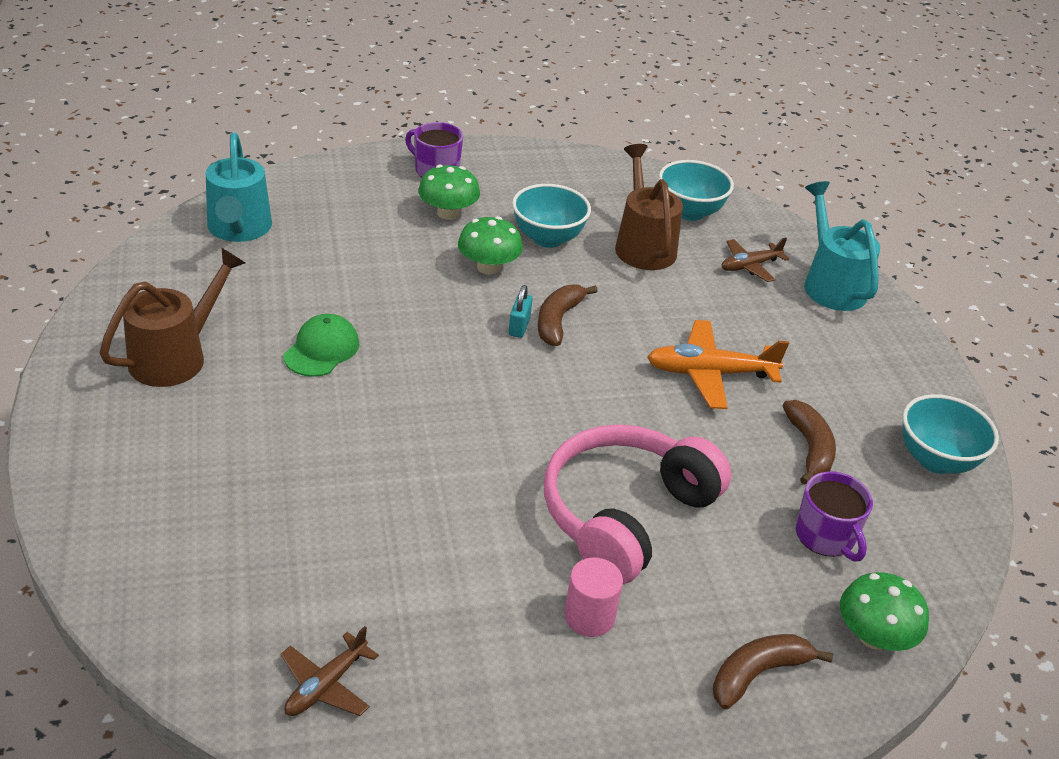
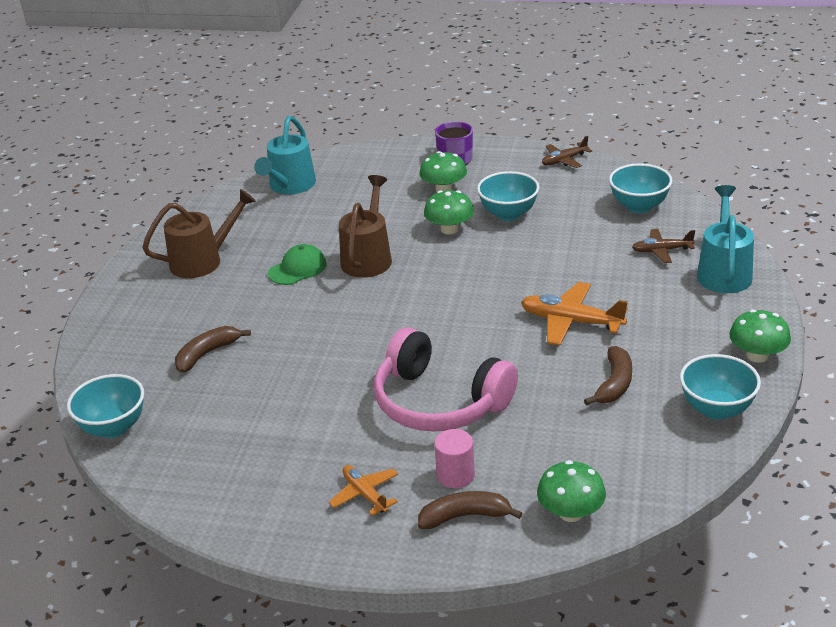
camera: 30 degrees right, 5 degrees down
(189, 651) = (113, 427): none -> turquoise bowl
(326, 685) = (180, 462): brown plane -> brown plane (564, 160)
(519, 326) = (445, 271): turquoise padlock -> none
(558, 321) = (477, 271): brown banana -> brown banana (207, 354)
(589, 616) = (370, 458): pink cylinder -> pink cylinder (455, 475)
(615, 673) = (365, 494): none -> orange plane
(624, 514) = (439, 402): pink headphones -> pink headphones turned 120 degrees counterclockwise
(643, 245) = (582, 226): brown watering can -> brown watering can (368, 257)
(825, 536) = (582, 443): purple mug -> none
(931, 384) = (757, 355): none -> green mushroom

